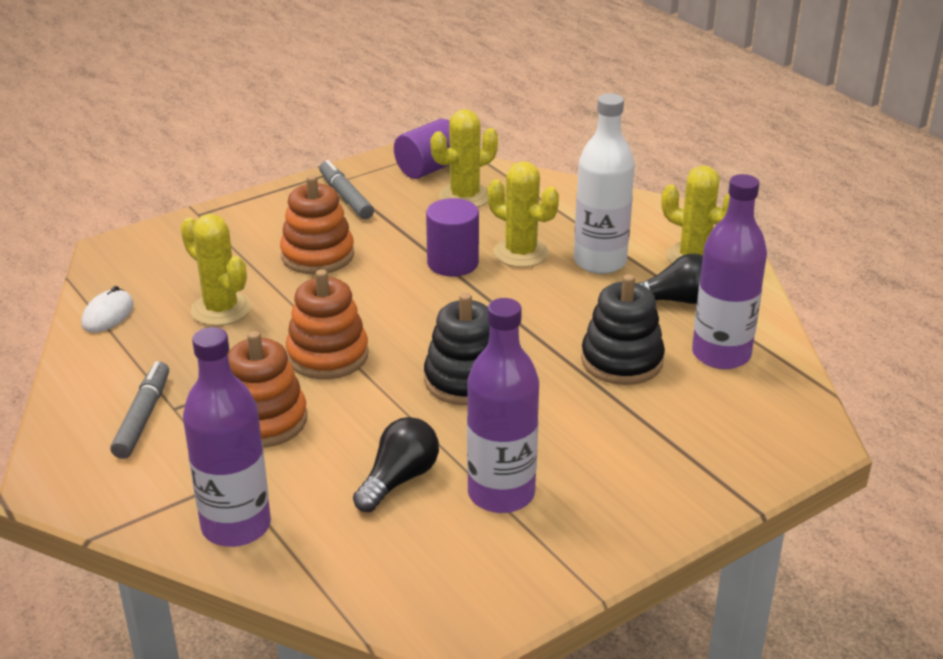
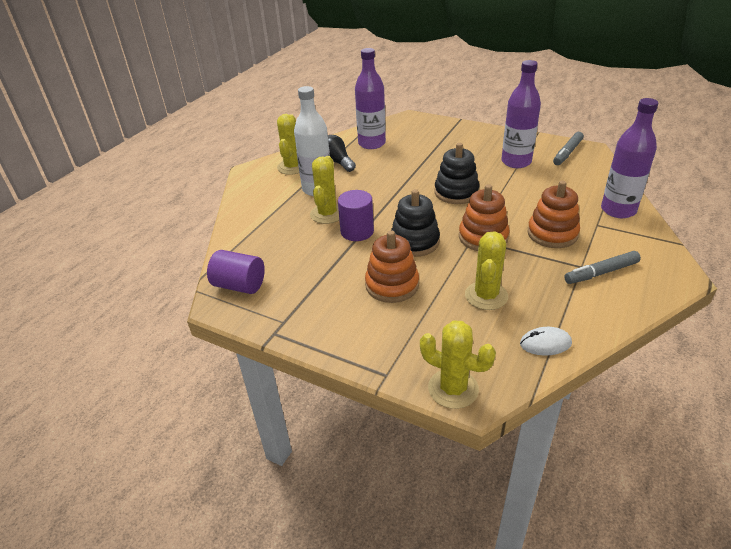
camera: 115 degrees left, 5 degrees up
(345, 197) = (306, 307): grey marker -> grey marker (567, 153)
(399, 479) = (539, 185): black light bulb -> none
(465, 196) = (272, 255): yellow cactus -> yellow cactus (453, 388)
(622, 361) = (399, 162): black stacking toy -> black stacking toy (414, 242)

